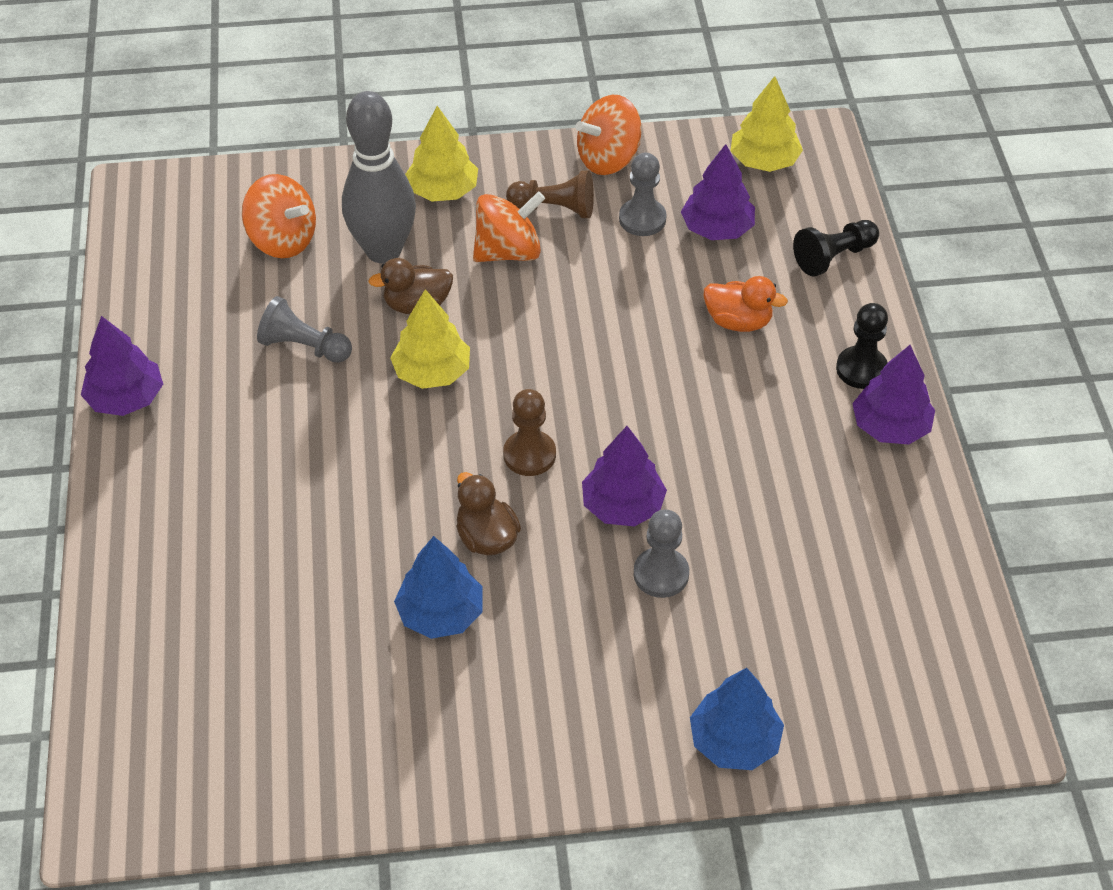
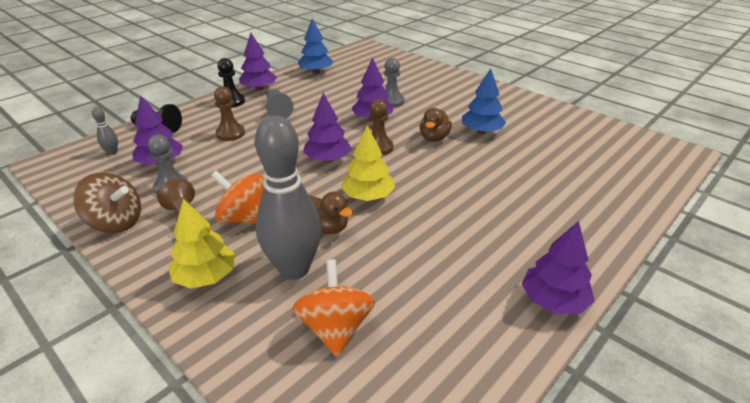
camera: 130 degrees left, 15 degrees down
(304, 346) = (411, 251): grey pawn -> grey pawn (278, 111)
(557, 384) = (328, 159): none -> purple tree
(608, 159) = (116, 222): orange spinning top -> brown spinning top
(734, 741) = (431, 72): blue tree -> blue tree (316, 72)
(738, 321) = (230, 134): orange duck -> brown pawn
(764, 161) = (83, 170): yellow tree -> none
(793, 195) = (112, 152): none -> grey bowling pin

